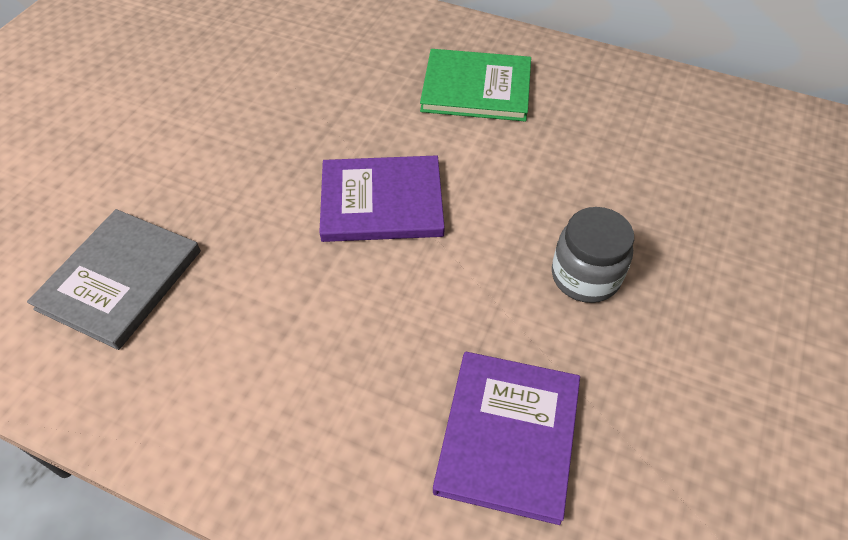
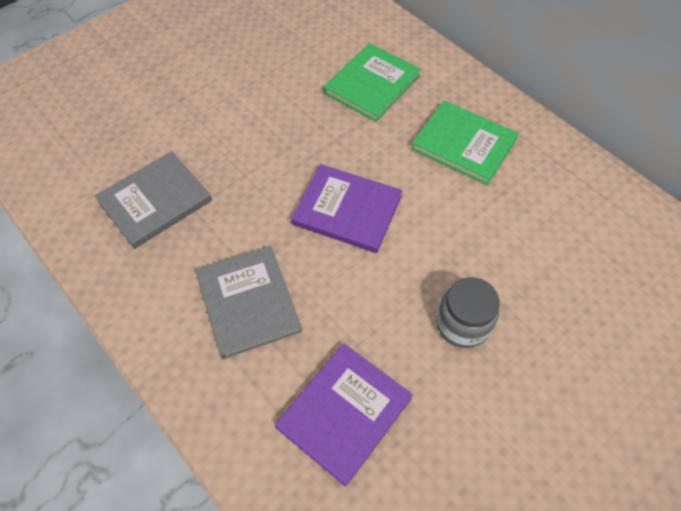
camera: 25 degrees right, 5 degrees up
(314, 355) = (248, 302): none -> grey book
(336, 59) = (372, 84): none -> green book

